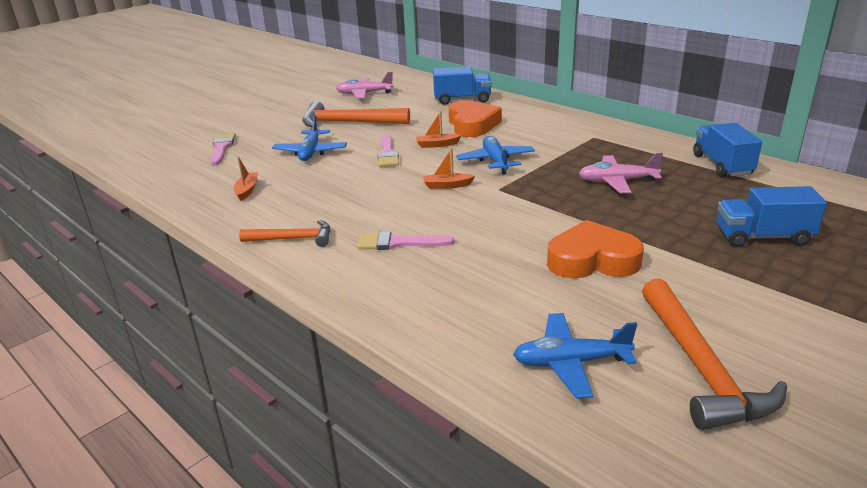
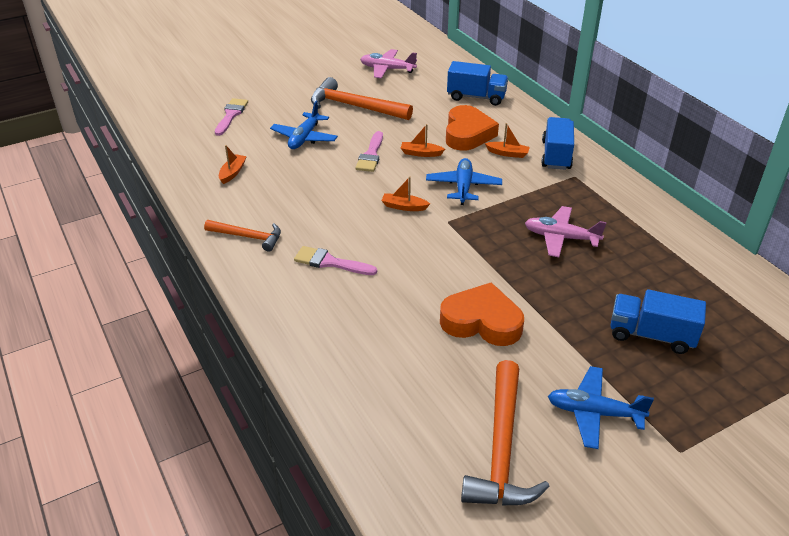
camera: 15 degrees right, 10 degrees up
(520, 132) = (508, 153): none -> orange boat
(571, 362) = (403, 416): blue plane -> blue plane (594, 413)
(722, 165) = (676, 241): blue truck -> blue truck (556, 155)

